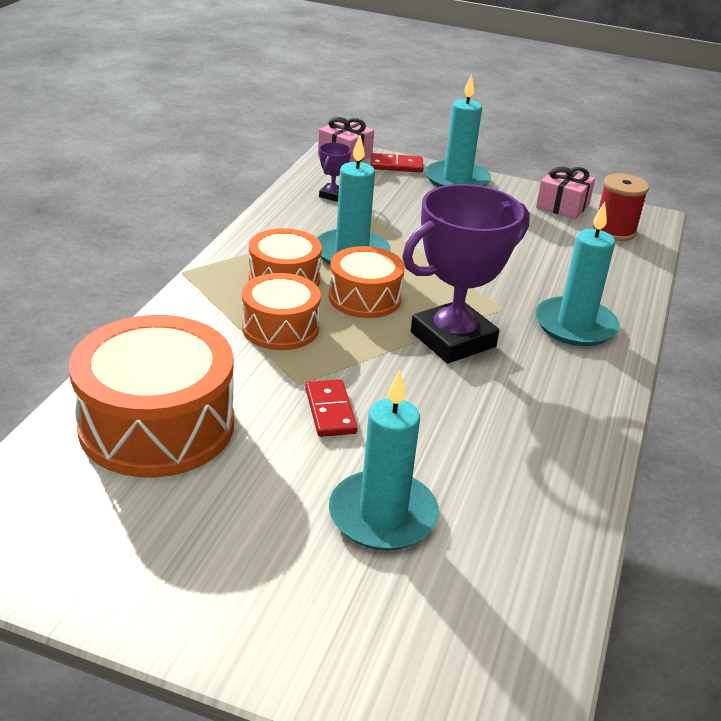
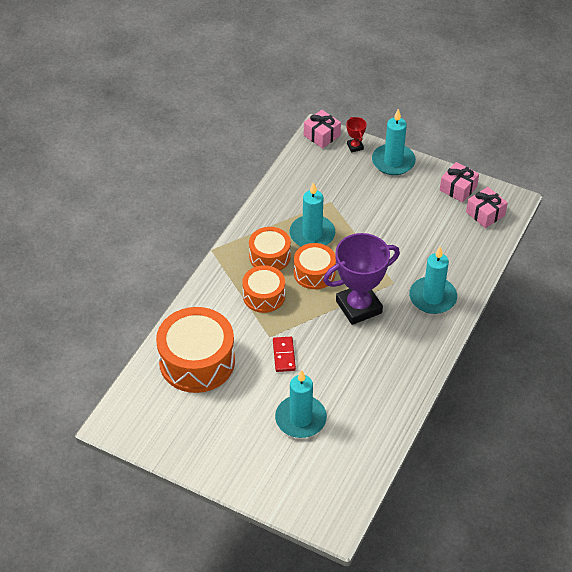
camera: 10 degrees right, 15 degrees up
(332, 195) = (308, 179): purple trophy -> none
(396, 166) = (355, 146): red domino -> red trophy
(614, 231) = (485, 214): red spool -> pink gift

